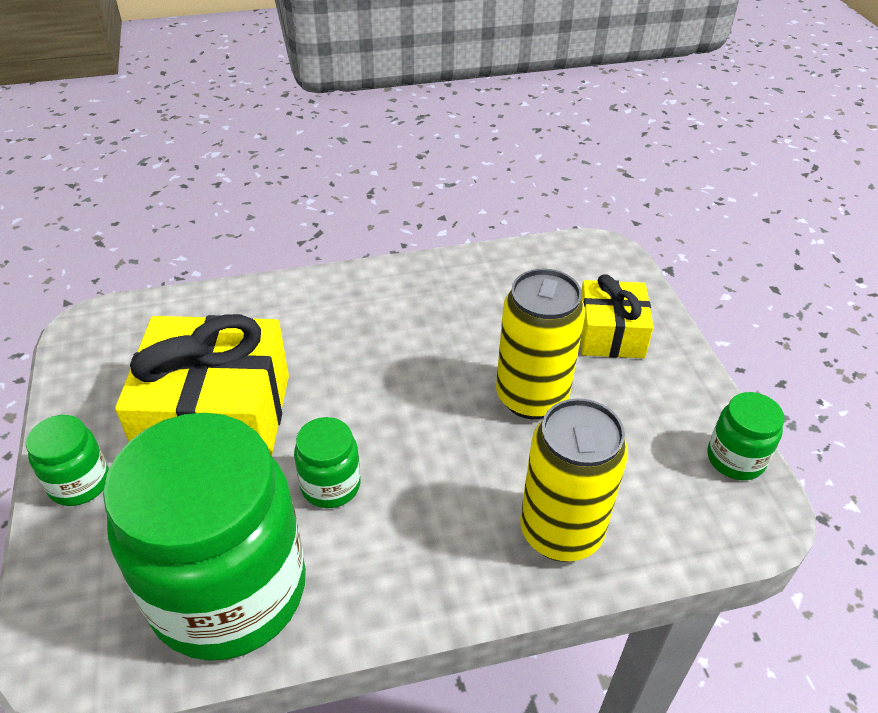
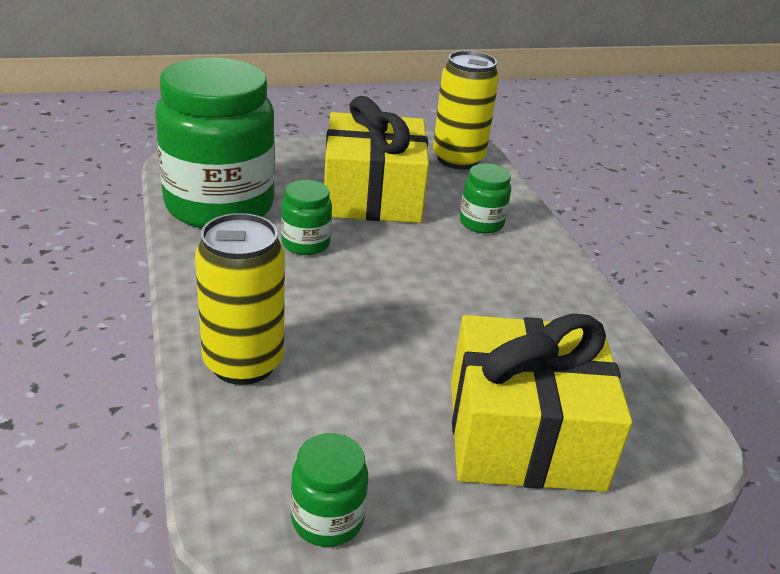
camera: 85 degrees right, 10 degrees down
(79, 483) = (313, 151): green jar -> green jar (481, 223)
(531, 397) = (412, 359): yellow can -> yellow can (458, 159)
(610, 334) = (524, 434): yellow gift -> yellow gift, size x1.76

